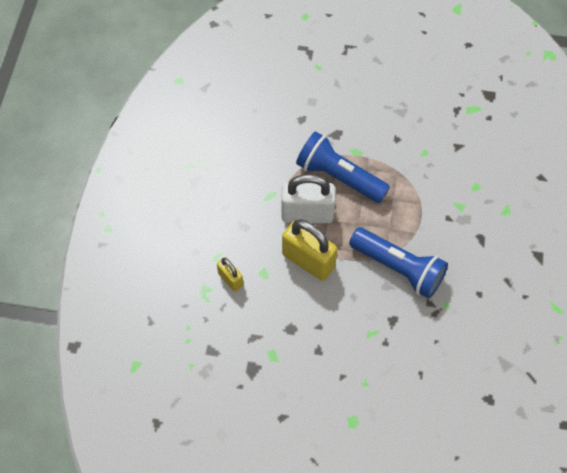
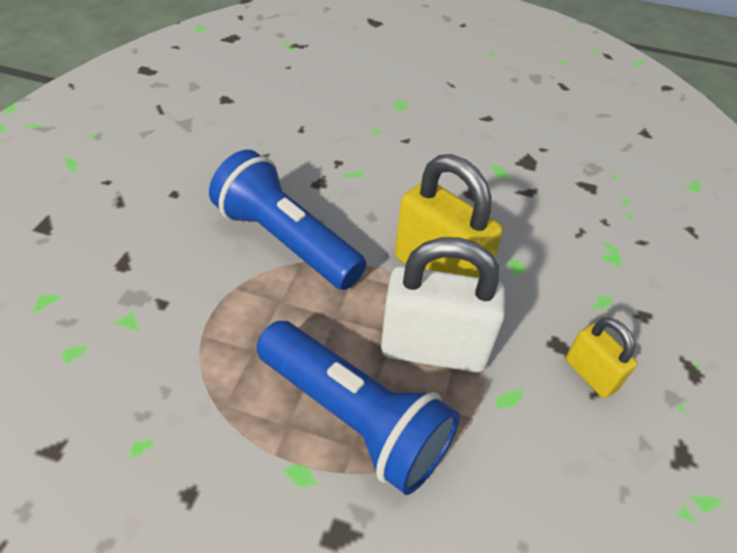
camera: 175 degrees left, 15 degrees down
(230, 279) = (573, 264): yellow padlock -> yellow padlock (590, 374)

